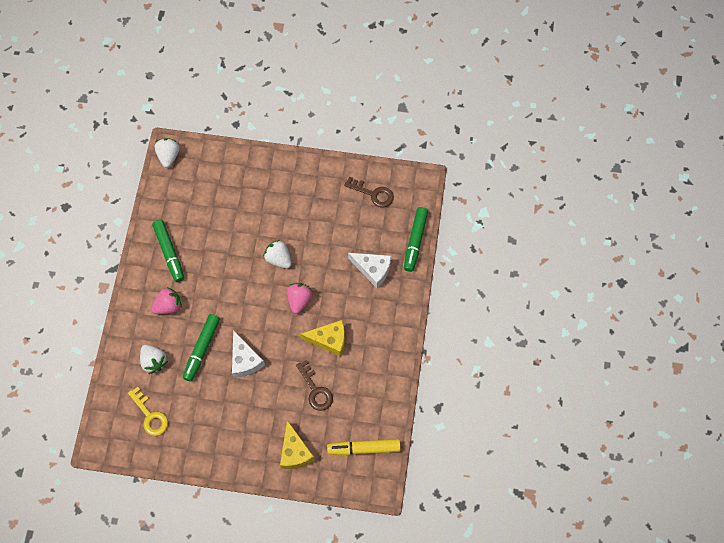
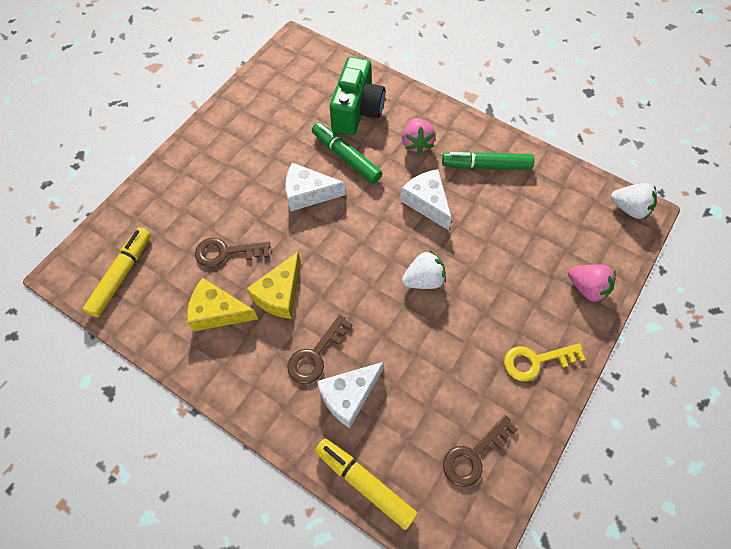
camera: 115 degrees right, 5 degrees down
(150, 415) = (298, 90): yellow key -> yellow key (536, 361)
(154, 361) = (357, 111): white strawberry -> green camera
(218, 279) = (427, 202): none -> white cheese
(295, 452) = (170, 202): yellow cheese -> yellow cheese (218, 312)
(299, 300) = (353, 281): pink strawberry -> pink strawberry (586, 288)
(358, 299) = (315, 355): none -> brown key
(415, 241) = (365, 483): green marker -> yellow marker

